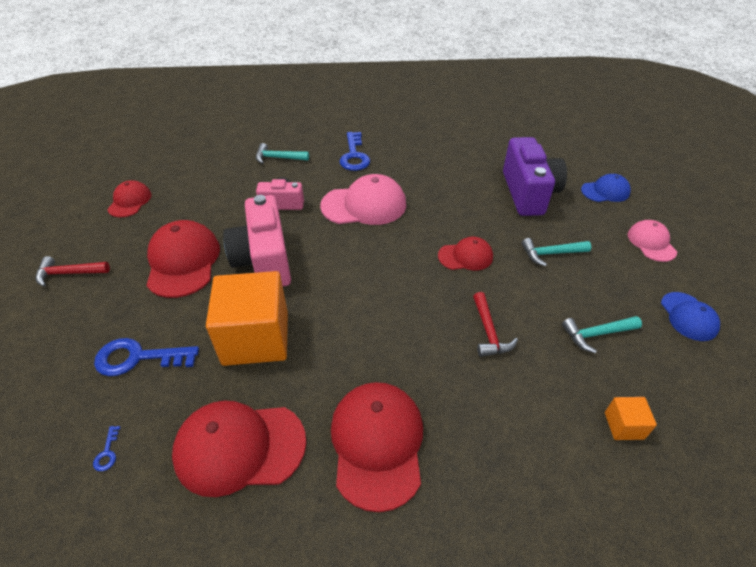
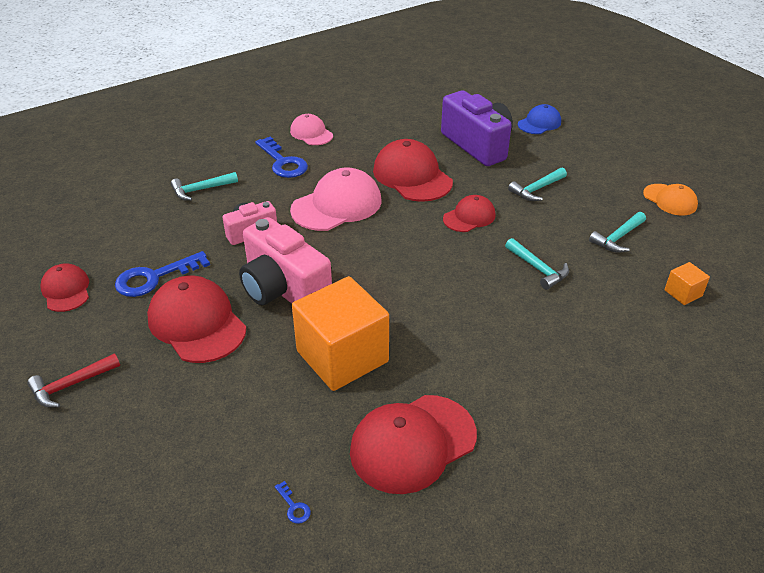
camera: 30 degrees left, 5 degrees down
(138, 358) = (241, 422): blue key -> blue key (154, 277)
(377, 444) = (522, 386): red cap -> red cap (412, 176)
(489, 332) = (538, 269): red hammer -> turquoise hammer
(651, 243) = (605, 154): pink cap -> pink cap (311, 133)
(688, 316) = (670, 200): blue cap -> orange cap

